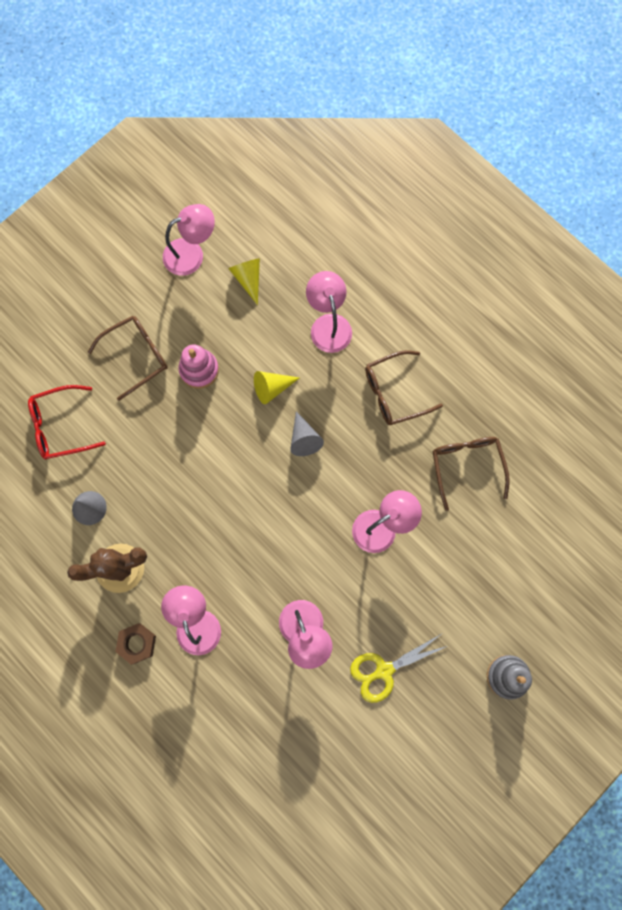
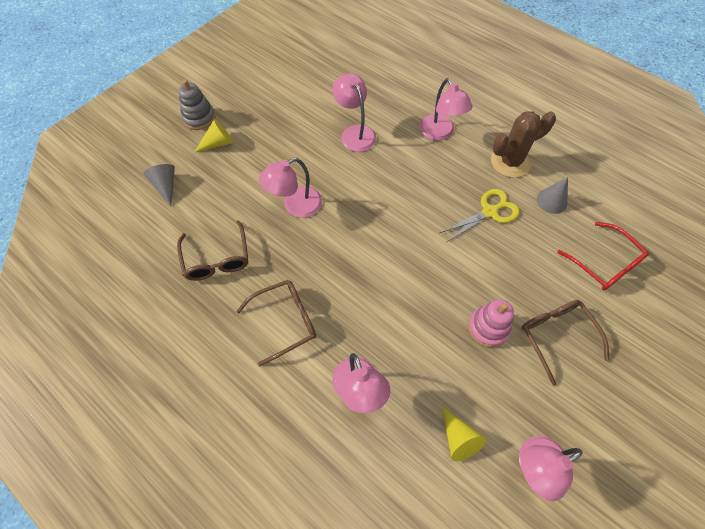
camera: 175 degrees right, 15 degrees down
(61, 426) = (604, 263): red glasses -> red glasses turned 75 degrees clockwise
(136, 356) = (556, 336): brown glasses -> brown glasses turned 105 degrees clockwise
(137, 643) = (481, 118): brown nut -> none
(272, 388) = (410, 315): yellow cone -> yellow cone (218, 143)
(304, 439) = (372, 270): grey cone -> grey cone (166, 186)
(384, 670) = (292, 115): yellow scissors -> yellow scissors (490, 212)

